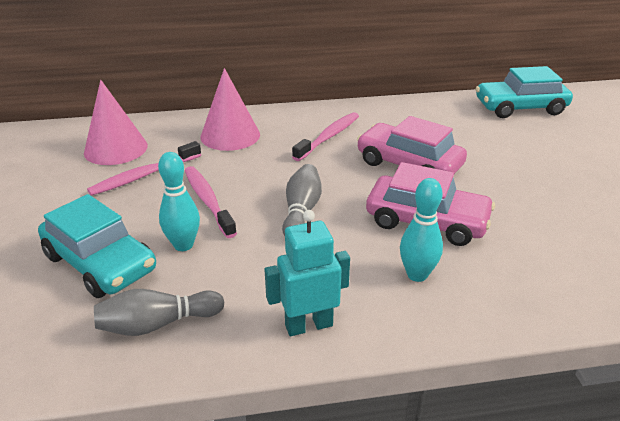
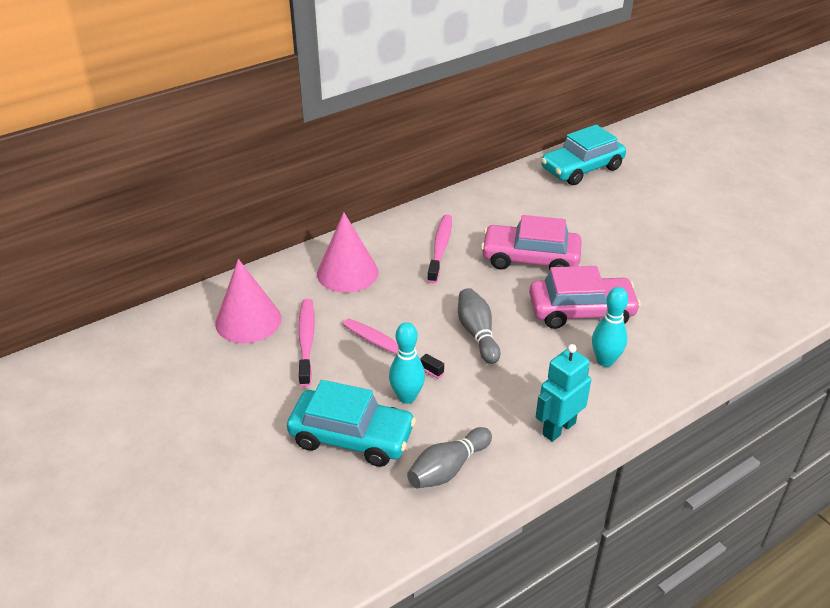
camera: 25 degrees left, 5 degrees up
(144, 175) = (306, 341): pink toothbrush -> pink toothbrush turned 150 degrees clockwise

